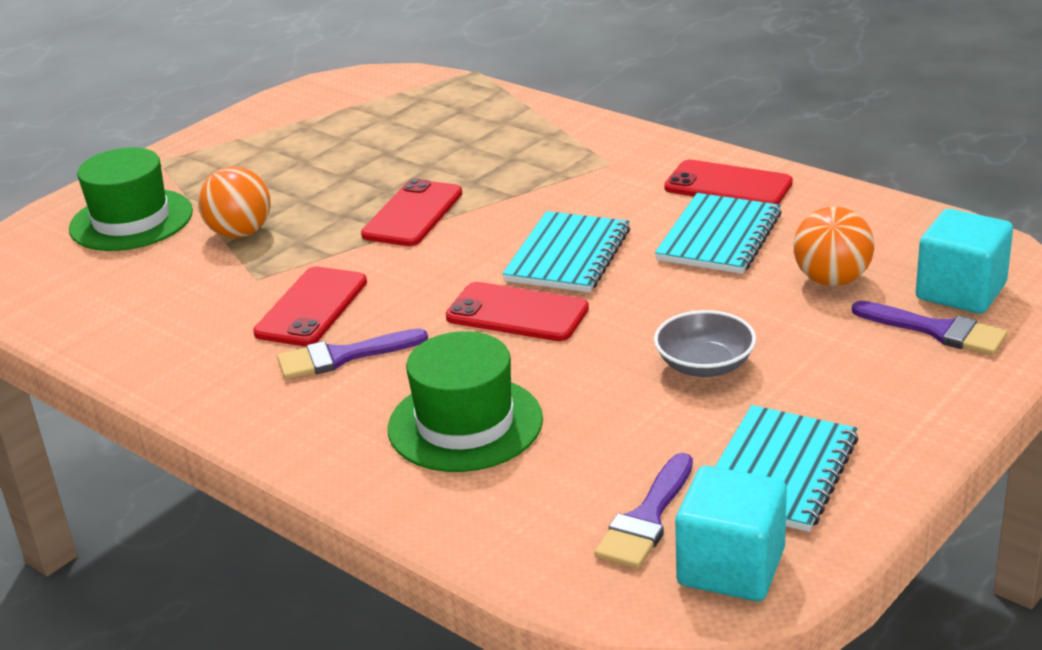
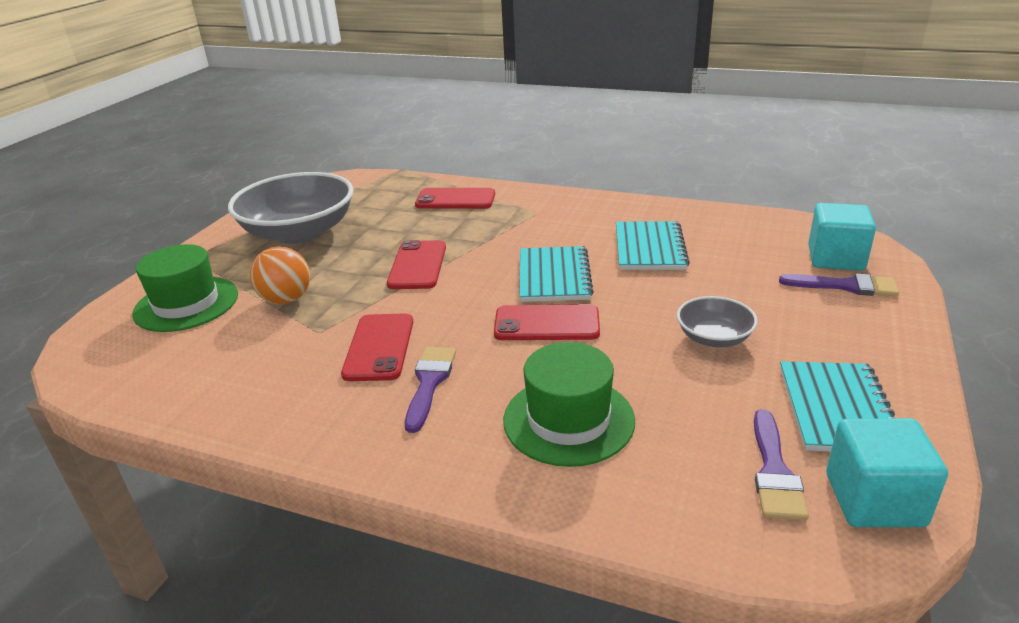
camera: 20 degrees left, 0 degrees up
(297, 147) = (299, 232): none -> grey bowl
(342, 356) = (429, 383): purple brush -> purple brush turned 135 degrees clockwise
(728, 186) = (628, 215): red phone -> red phone (455, 199)
(832, 280) = (748, 264): orange ball -> none

